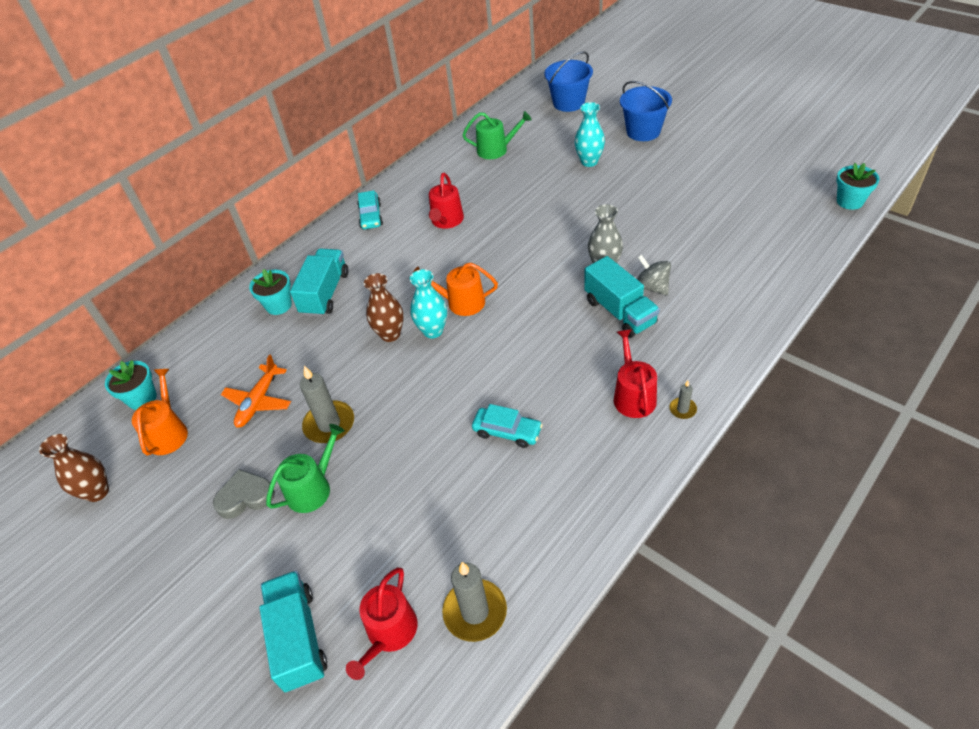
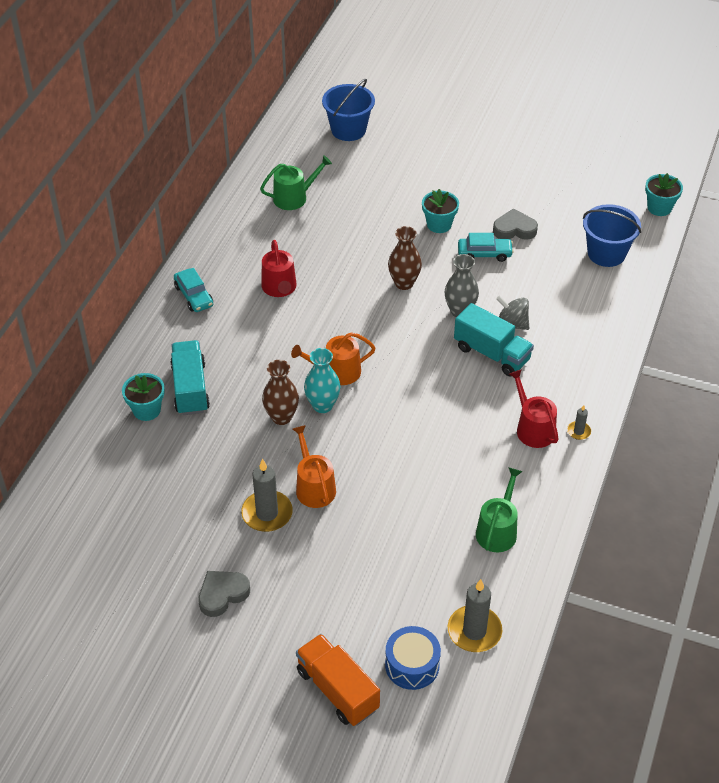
camera: 25 degrees left, 0 degrees up
(97, 492) = (68, 626): brown vase -> brown vase (404, 283)
(142, 398) = (56, 532): turquoise flower pot -> turquoise flower pot (439, 224)
(168, 432) = (107, 557): orange watering can -> orange watering can (314, 487)
(258, 402) = (183, 508): orange plane -> none
(298, 639) = (337, 690): turquoise truck -> orange truck
(313, 488) = (283, 572): green watering can -> green watering can (498, 530)
(389, 633) = (412, 665): red watering can -> blue drum
(507, 432) = (436, 483): turquoise car -> turquoise car (484, 254)
(589, 162) = (399, 199): turquoise vase -> none
(643, 131) = (441, 156): blue bucket -> blue bucket (606, 253)
(689, 201) = (514, 229): none -> grey heart

